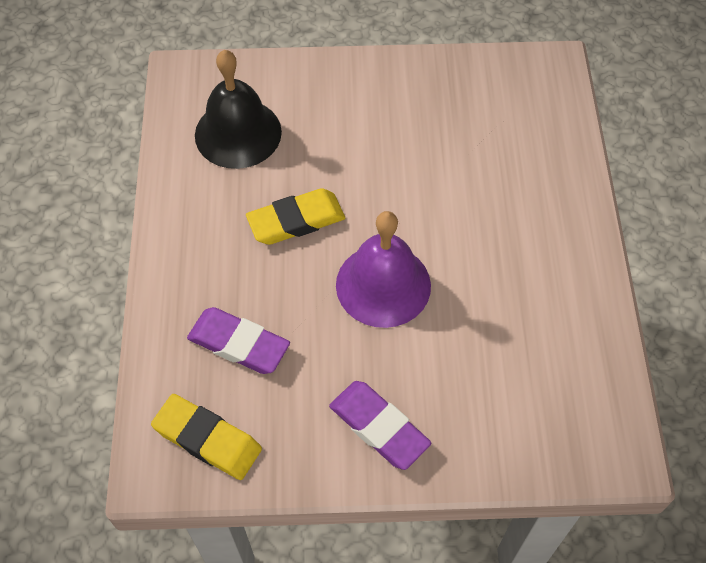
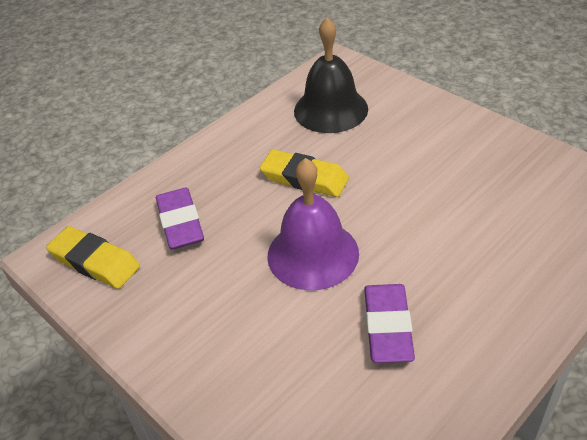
camera: 50 degrees right, 15 degrees down
(207, 439) = (95, 262): yellow eraser -> yellow eraser turned 45 degrees counterclockwise
(379, 427) = (196, 340): purple eraser -> purple eraser (388, 327)

